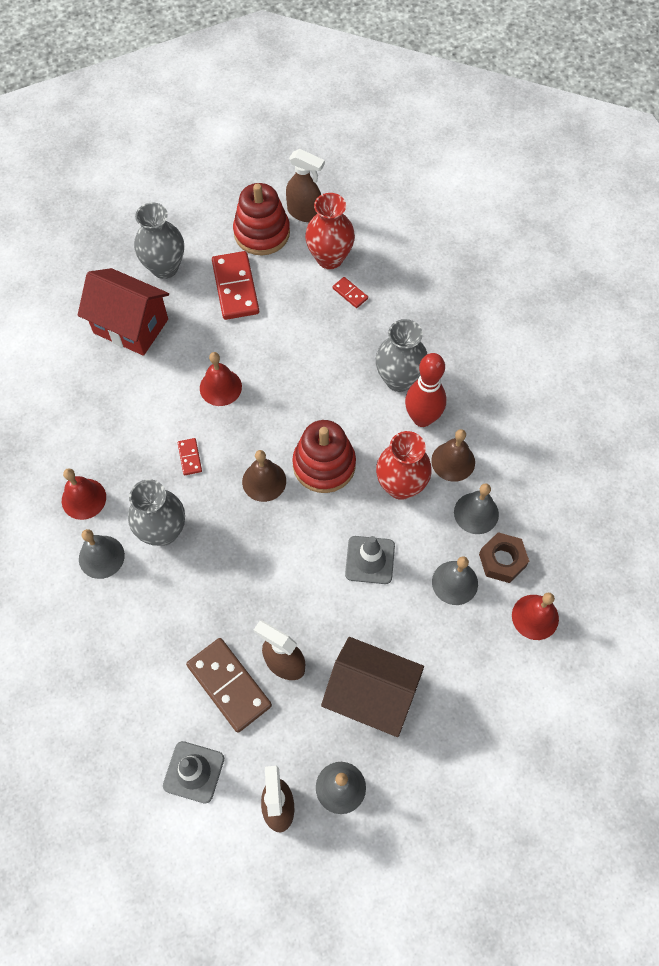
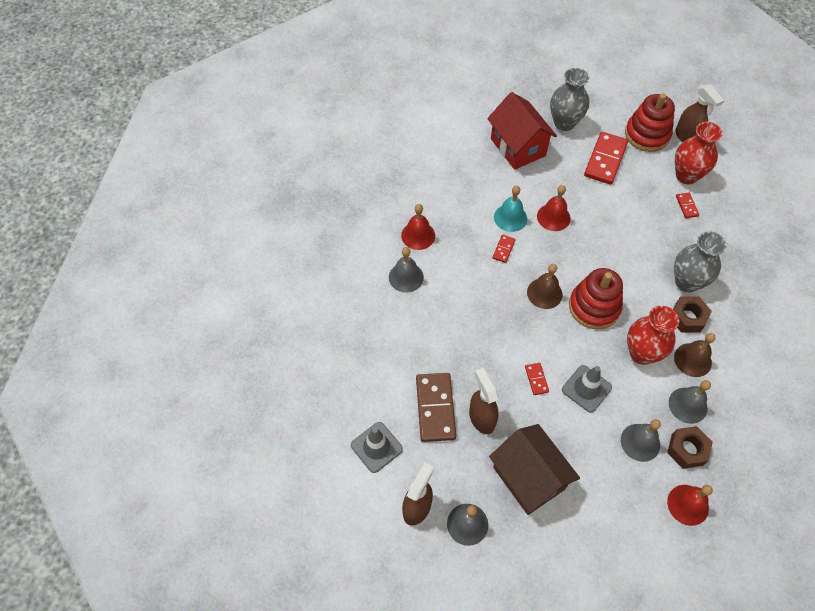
camera: 35 degrees right, 5 degrees down
(163, 531) = (455, 285): grey vase -> none
(174, 415) = (510, 217): none -> turquoise bell
(314, 583) = (536, 379): none -> red domino
(422, 418) = (687, 317): red bowling pin -> brown nut

